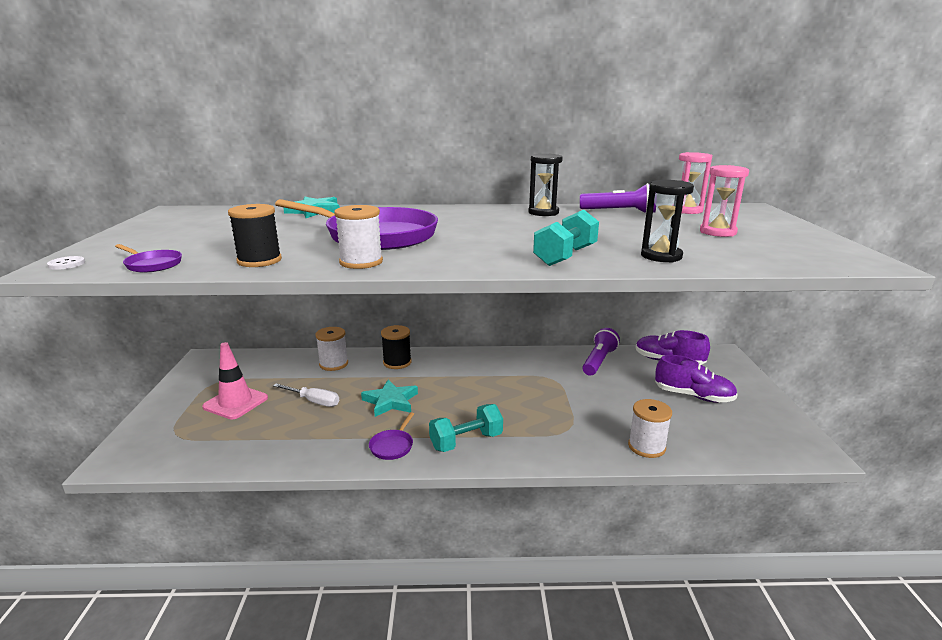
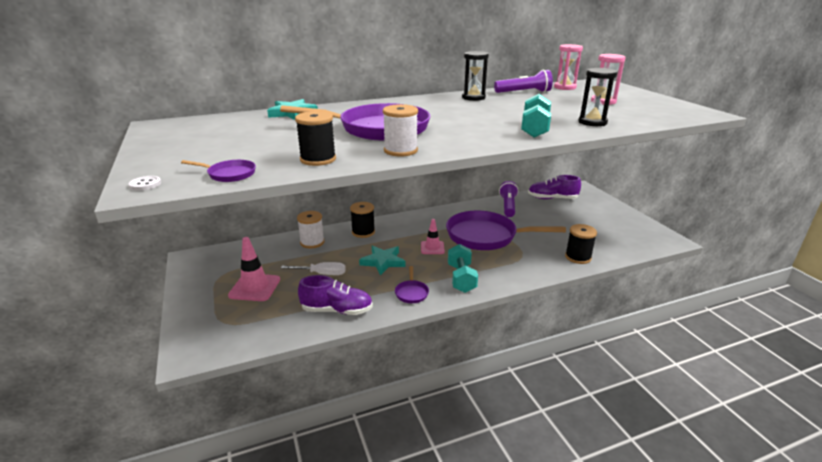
camera: 20 degrees left, 5 degrees up
(461, 396) = (432, 248): none -> pink traffic cone
(466, 441) = (461, 278): turquoise dumbbell -> turquoise dumbbell turned 45 degrees counterclockwise
(540, 394) = (486, 236): none -> purple pan
(646, 447) = (578, 257): white spool -> black spool
(693, 396) = (583, 219): purple shoe -> purple shoe (337, 310)

